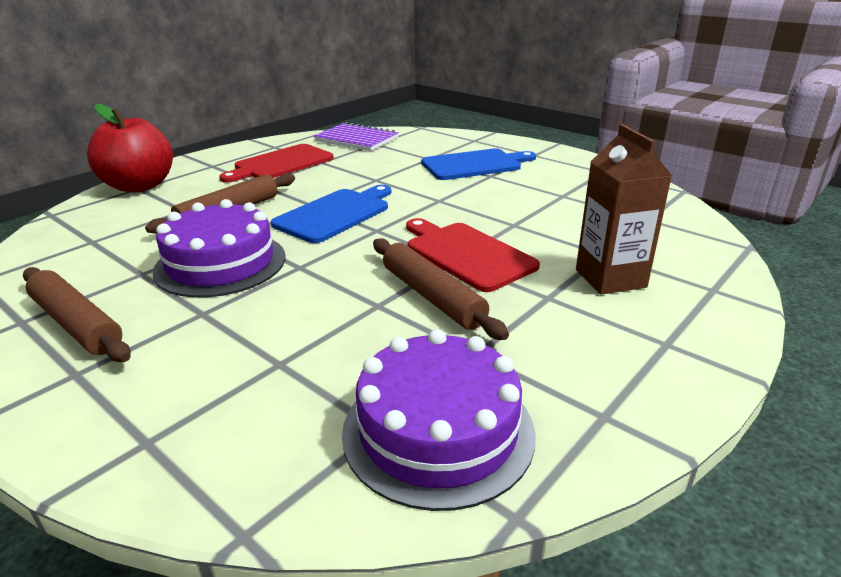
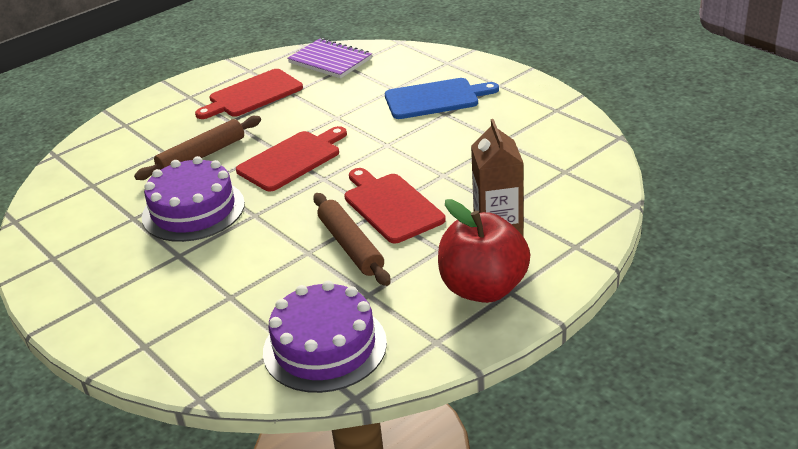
camera: 10 degrees right, 5 degrees up
(76, 324) = (91, 261): brown rolling pin -> none
(139, 186) = (125, 123): red apple -> red apple (483, 288)
(335, 214) = (292, 159): blue cutting board -> red cutting board

